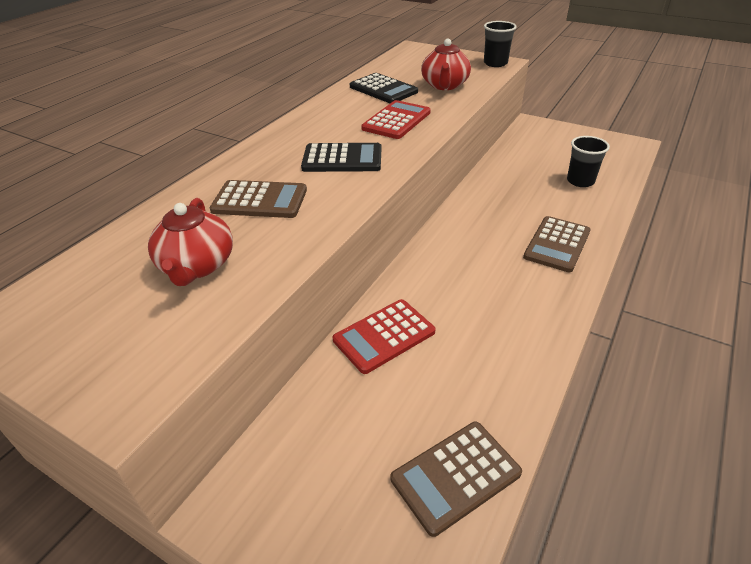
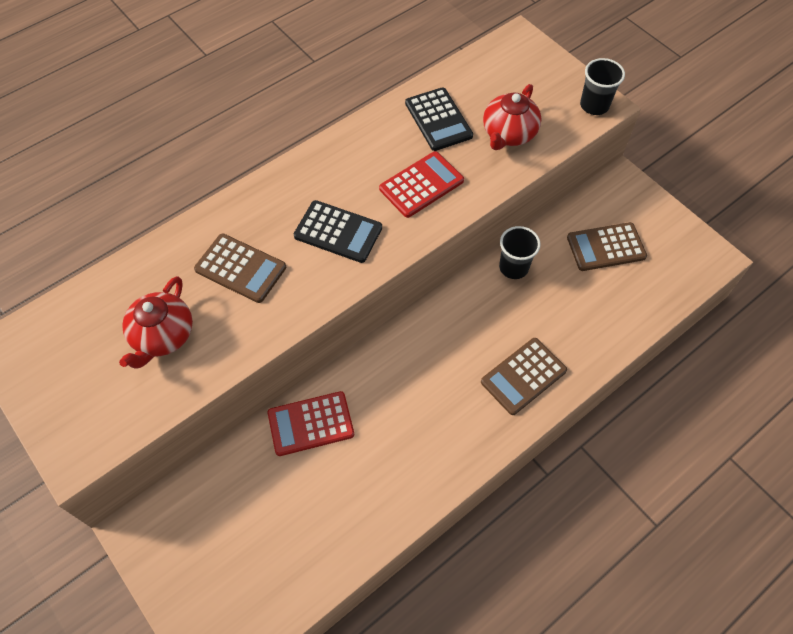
camera: 20 degrees right, 20 degrees up
(455, 476) = (298, 570): brown calculator -> brown calculator (606, 247)
(580, 181) = (609, 296): black cup -> black cup (513, 267)

